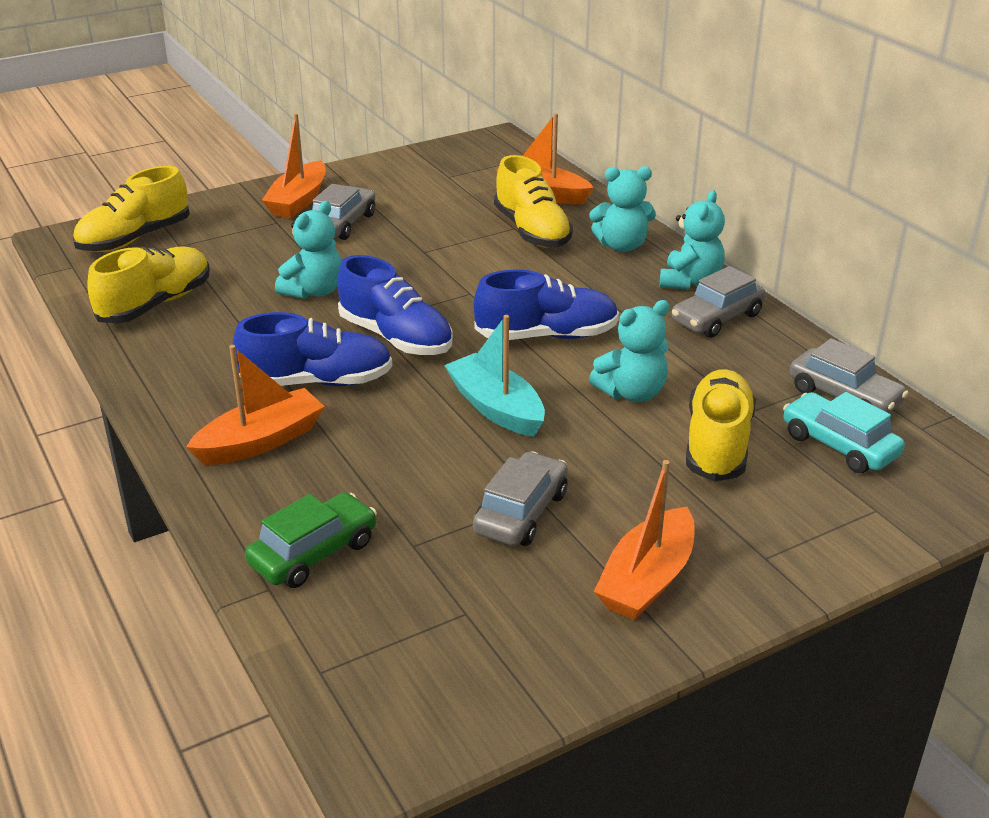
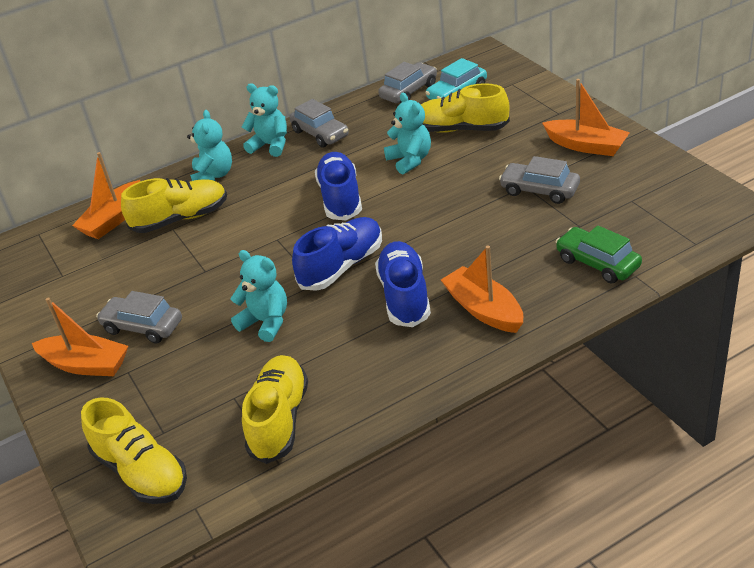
camera: 85 degrees left, 5 degrees up
(156, 304) = (279, 419): yellow shoe -> yellow shoe turned 60 degrees clockwise
(496, 408) = (431, 210): turquoise boat -> none

